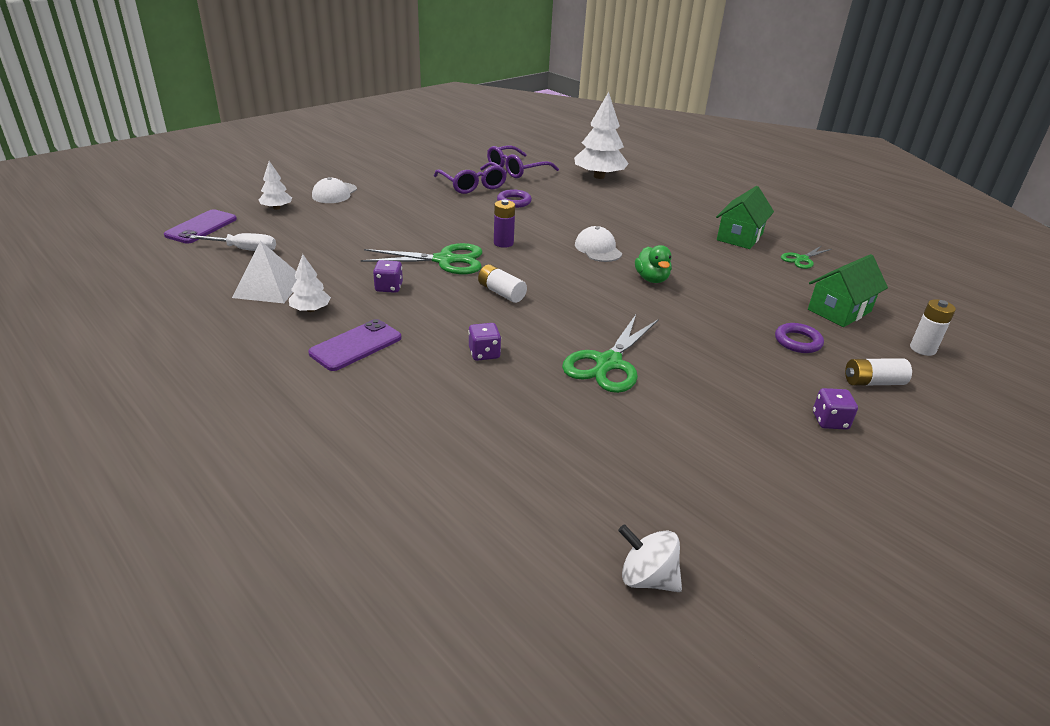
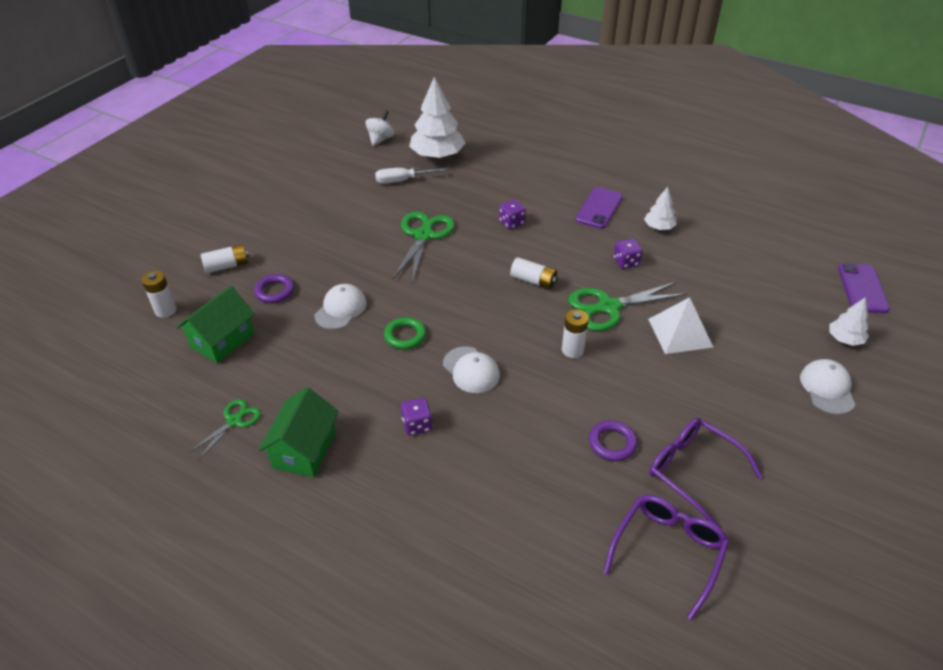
camera: 165 degrees right, 10 degrees up
(244, 250) = (785, 271): white screwdriver -> white screwdriver (402, 180)
(269, 287) = (712, 238): white pyramid -> white pyramid (680, 333)
(503, 243) = (572, 350): purple battery -> white battery
(599, 176) = (530, 577): white tree -> white tree (437, 155)
(647, 578) = (381, 139): white spinning top -> white spinning top turned 75 degrees counterclockwise
(651, 279) = (405, 336): green duck -> green ring
(717, 311) = (341, 309): none -> white cap
(830, 421) = (271, 228): purple dice -> purple dice (417, 425)

